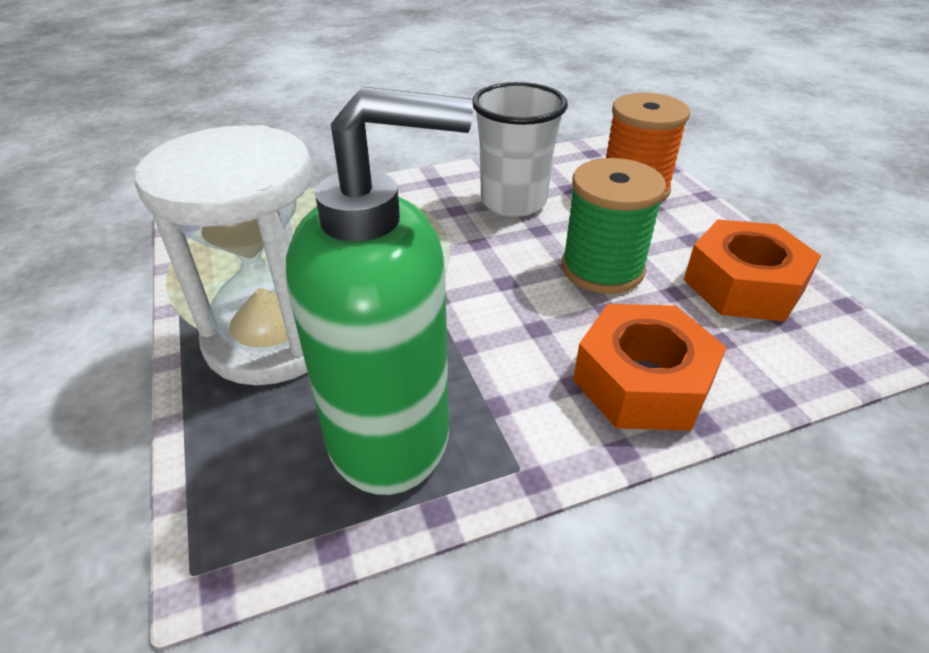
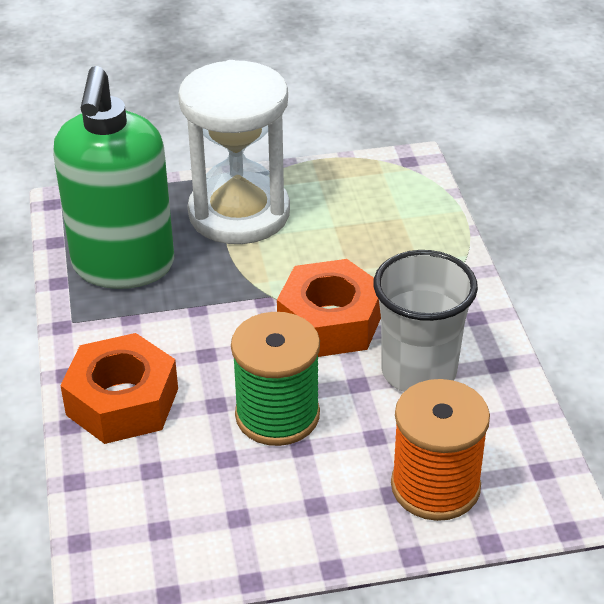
camera: 100 degrees right, 0 degrees up
(743, 285) = (222, 517): orange nut -> orange nut (330, 321)

